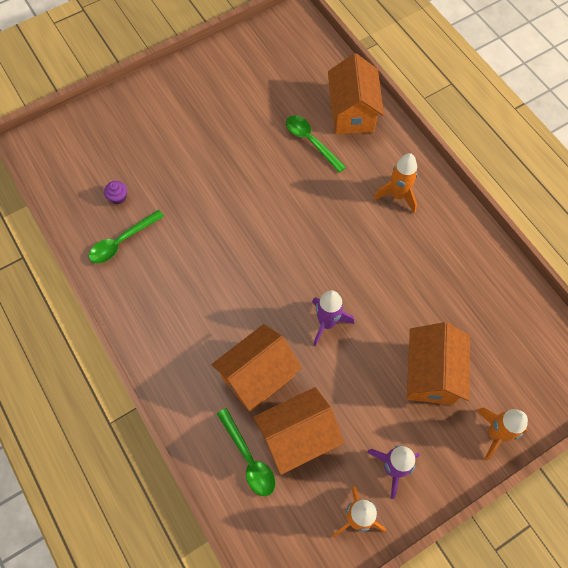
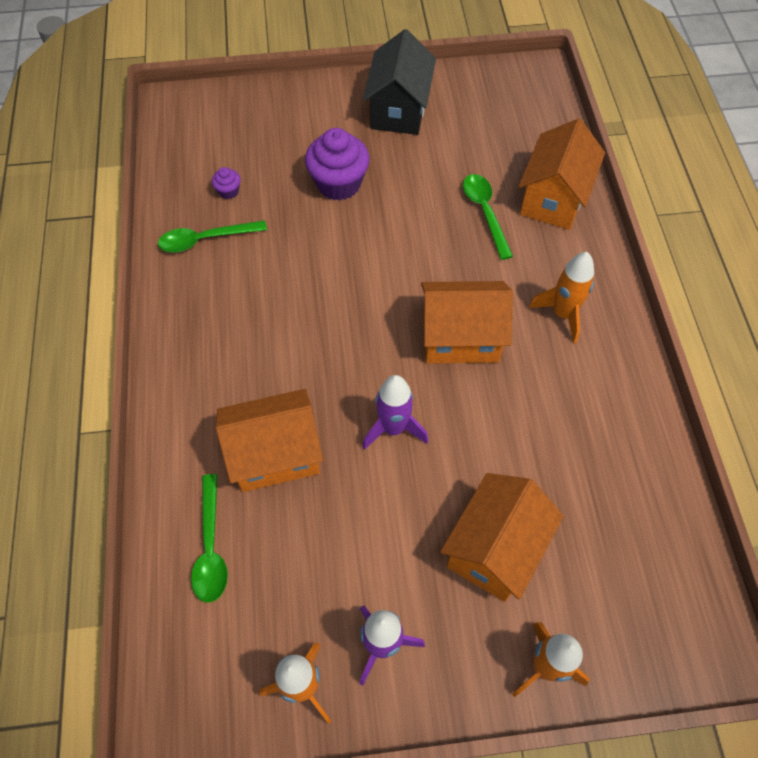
camera: 25 degrees right, 5 degrees down
(197, 160) = (338, 184): none -> purple cupcake
(210, 85) = (399, 110): none -> black house
(297, 437) = (283, 549): orange house -> orange house (460, 338)

